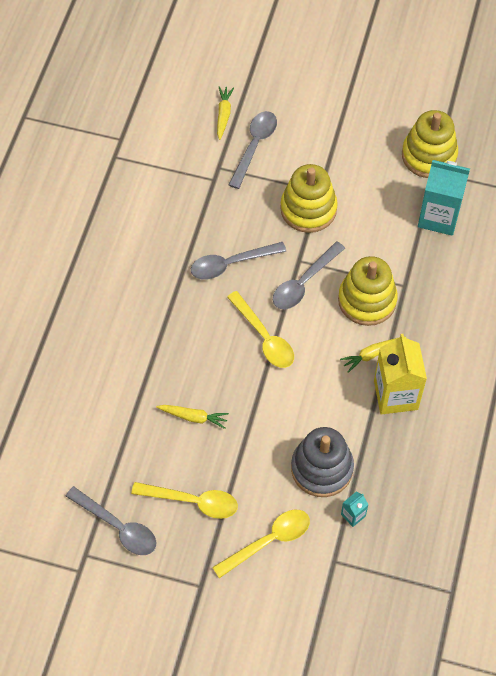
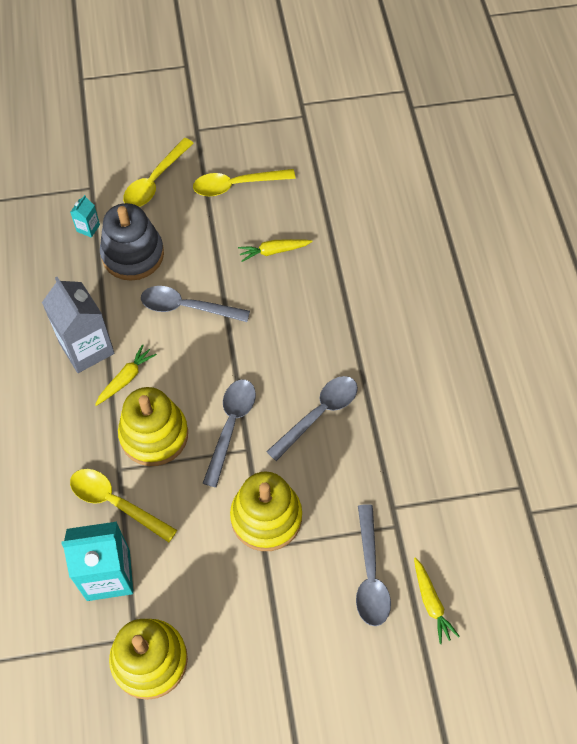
camera: 155 degrees right, 0 degrees up
(118, 527) = (289, 144): grey spoon -> grey spoon (186, 307)
(264, 337) = (244, 351): yellow spoon -> yellow spoon (115, 502)
(395, 395) = (86, 348): yellow carton -> grey carton

